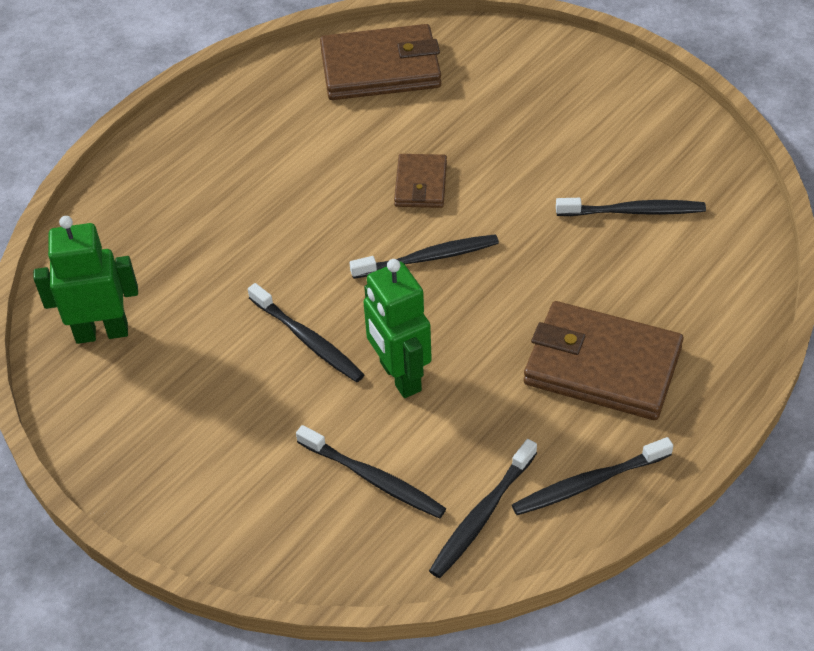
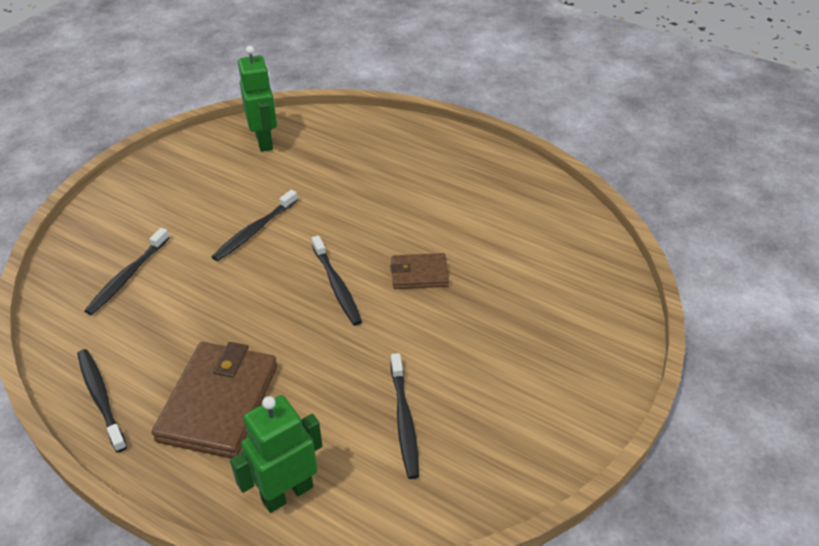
camera: 80 degrees right, 5 degrees down
(381, 68) = (555, 237): brown wallet -> none
(399, 377) = (217, 281): green robot -> green robot (287, 493)
(481, 516) = (84, 336): black toothbrush -> none

